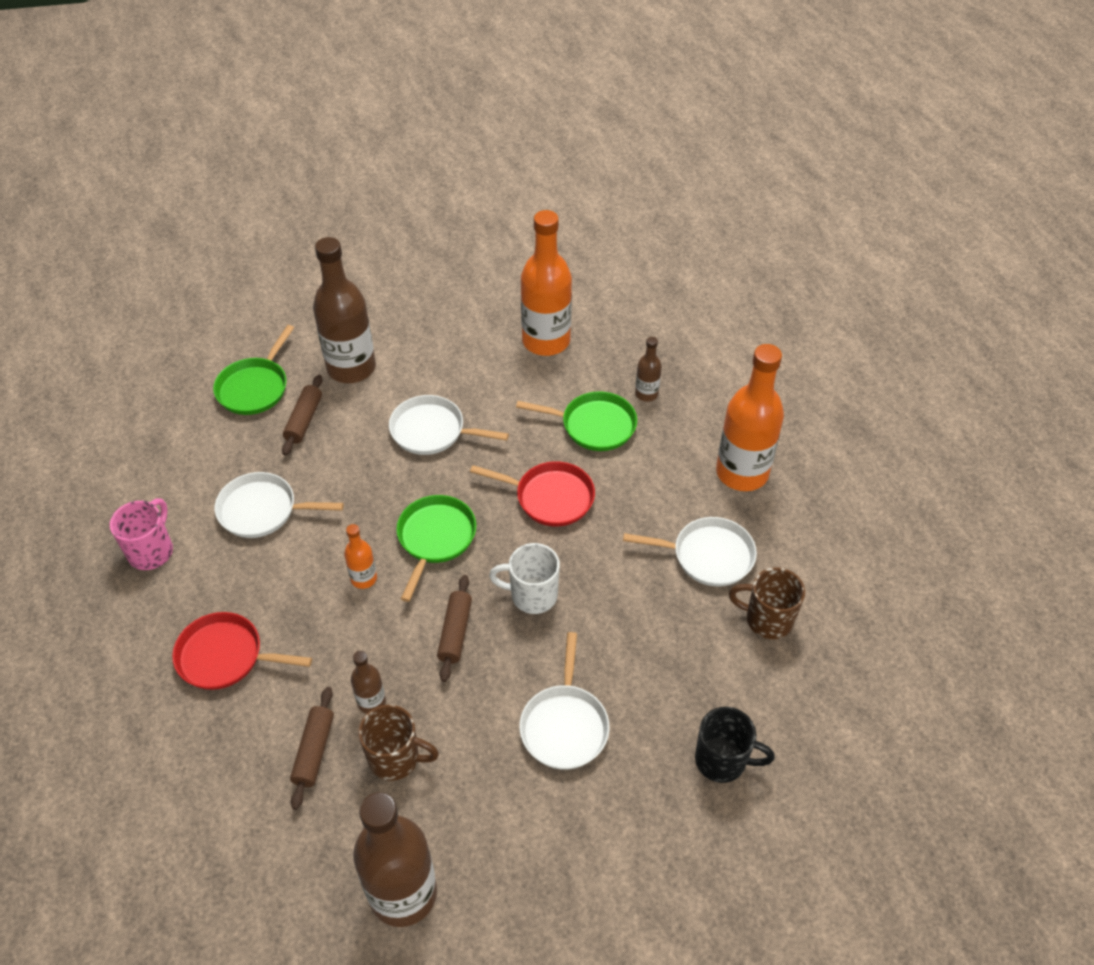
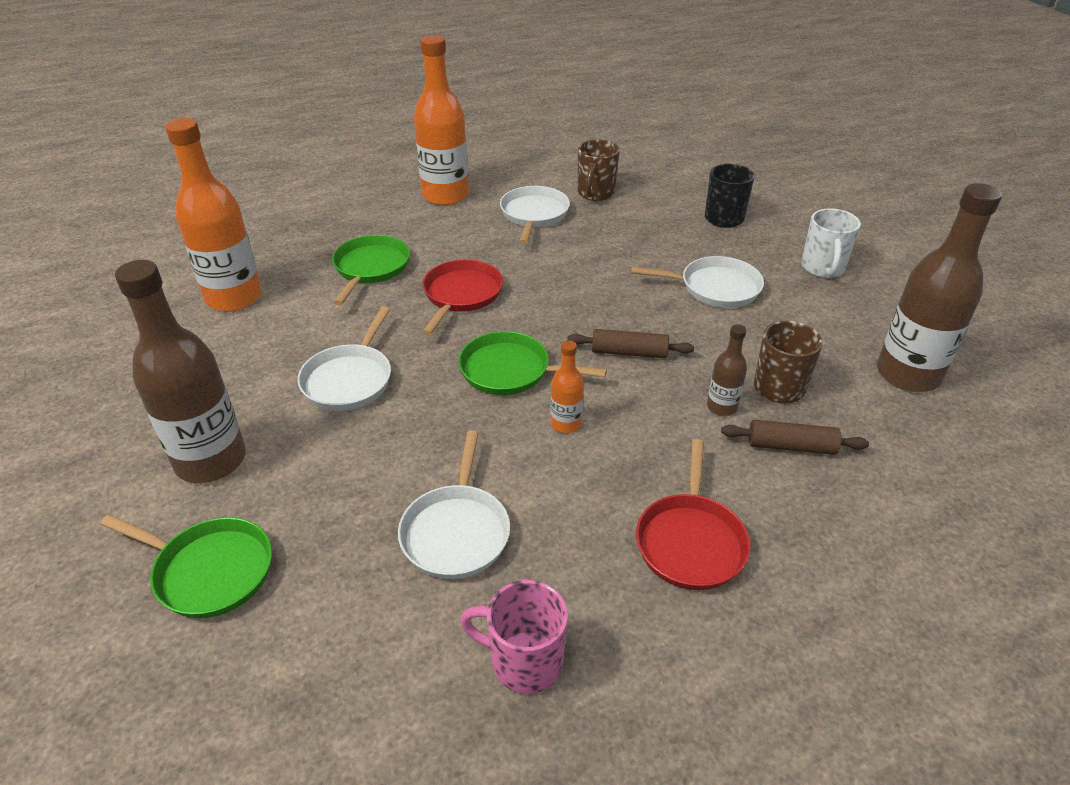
camera: 90 degrees left, 10 degrees down
(304, 420) = (297, 503): brown rolling pin -> none
(532, 595) = (580, 305): white mug -> white mug (822, 268)
(646, 394) = (337, 238): brown bottle -> none

